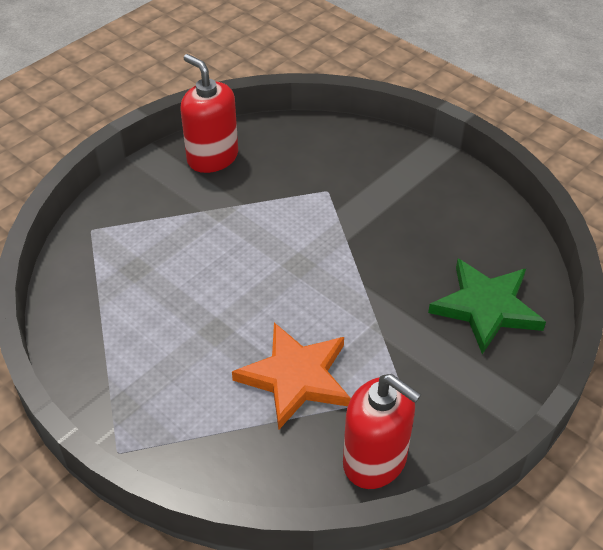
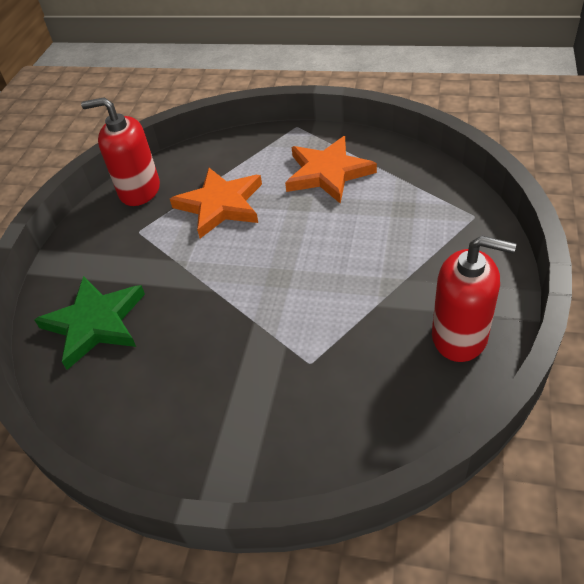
camera: 155 degrees right, 0 degrees up
(155, 352) = (328, 173): none -> orange star

